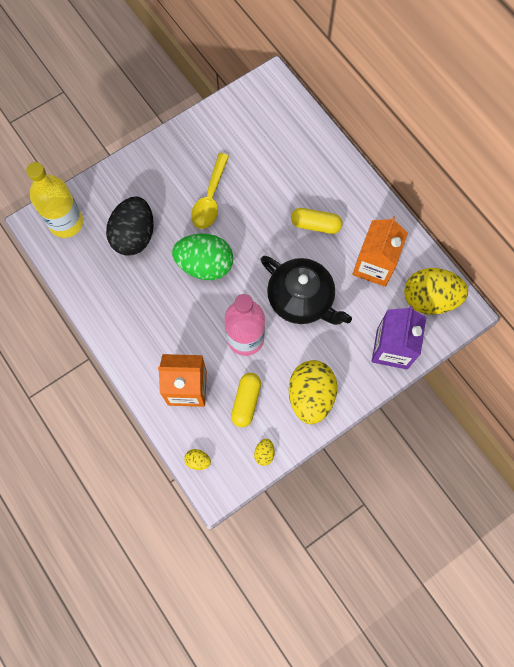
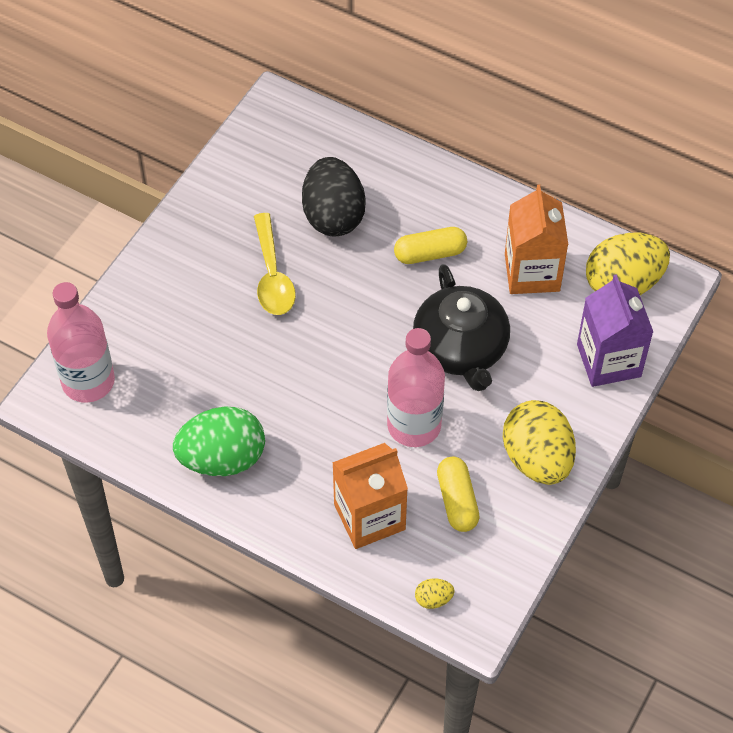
camera: 25 degrees left, 15 degrees down
(66, 223) = (88, 381): yellow bottle -> pink bottle
(134, 236) = (193, 361): black egg -> black egg (333, 216)
(205, 265) = (310, 358): green egg -> green egg (222, 459)
(264, 453) = (515, 553): yellow egg -> none
(301, 299) = (461, 349): black teapot -> black teapot turned 60 degrees clockwise

